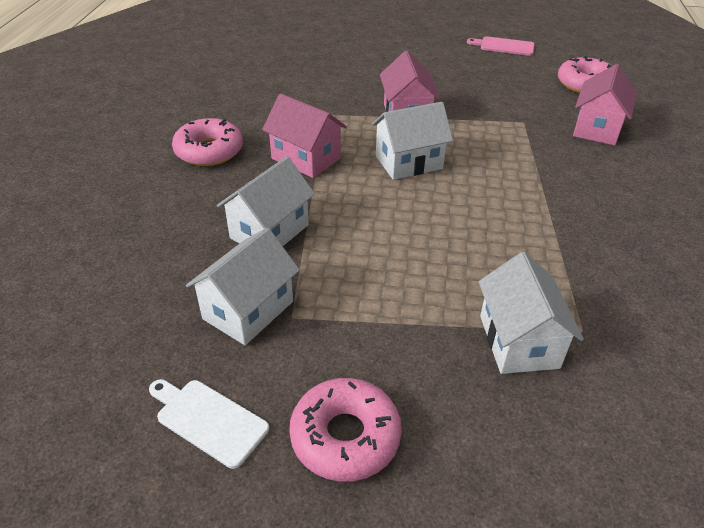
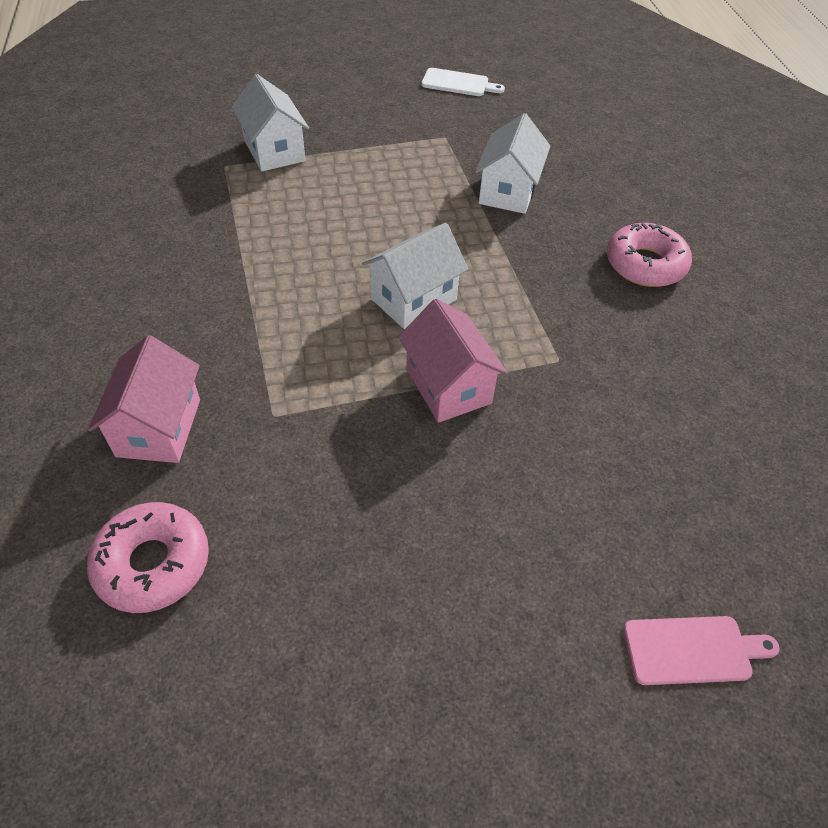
camera: 160 degrees right, 10 degrees up
(248, 310) = (479, 135): white house -> none
(306, 158) = (533, 278): pink house -> none
(345, 436) = (376, 89): pink donut -> none
(504, 46) = (321, 689): pink cutting board -> pink cutting board (692, 650)

